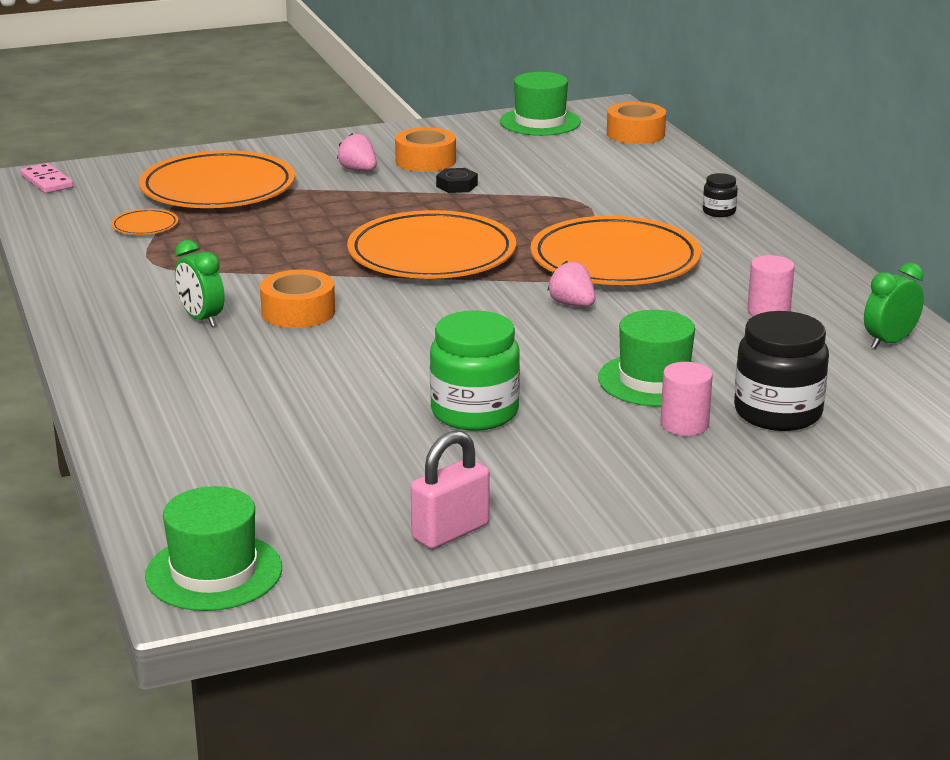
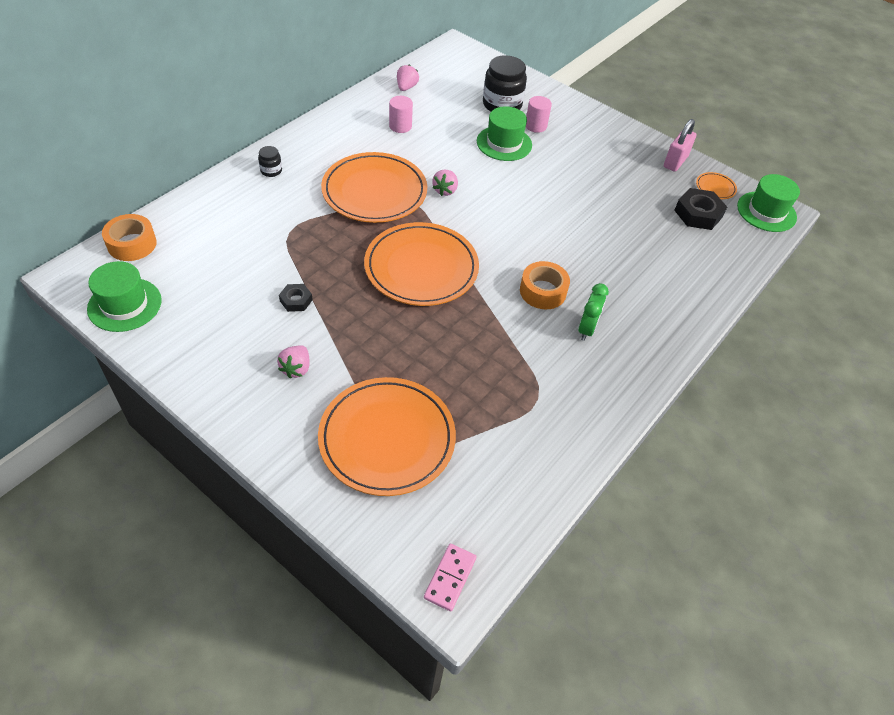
camera: 125 degrees left, 25 degrees up
(145, 226) = (486, 442): orange plate -> orange plate (715, 187)
(294, 493) = (698, 214): none -> black nut
(425, 161) = (253, 338): orange tape -> none
(450, 532) = (675, 162): pink padlock -> pink padlock turned 75 degrees counterclockwise
(474, 412) = (583, 186): green jar -> none
(889, 342) = (406, 87): green clock -> pink strawberry

